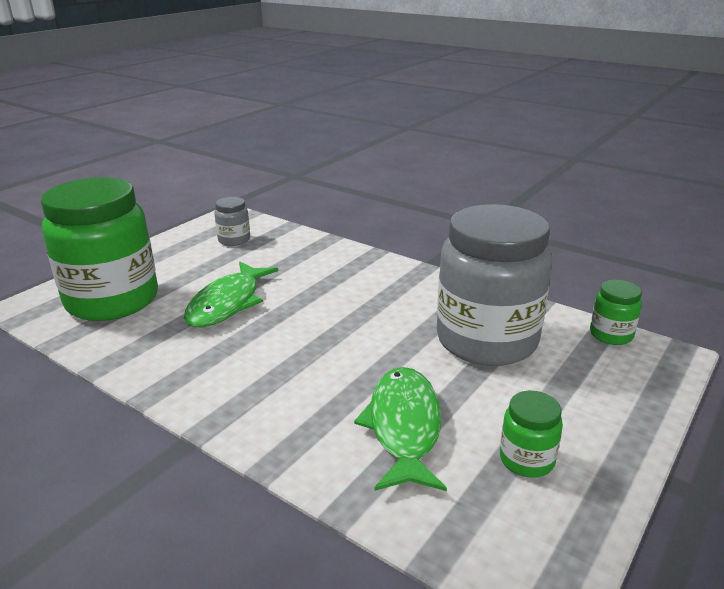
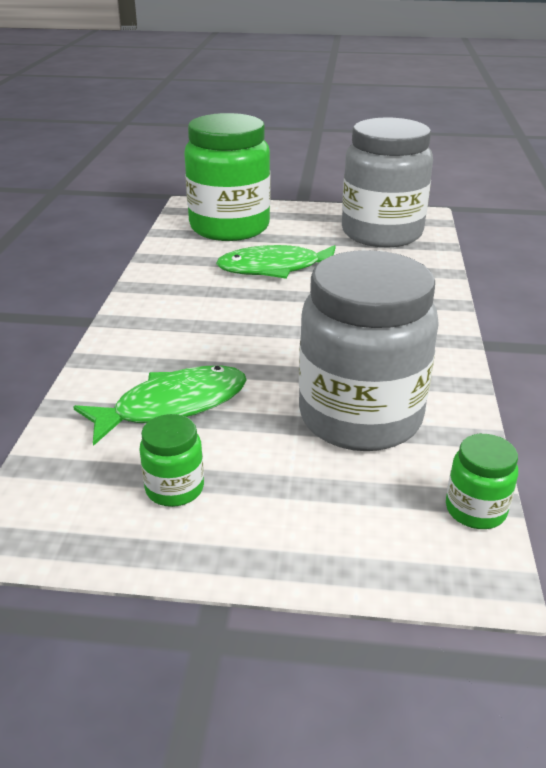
camera: 60 degrees right, 5 degrees up
(234, 240) = (381, 233): grey jar -> grey jar, size x2.38

